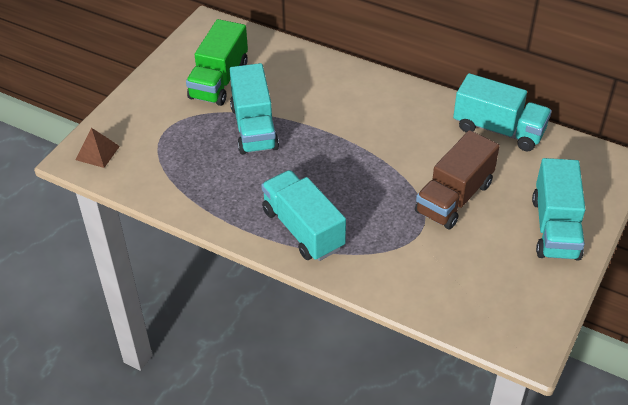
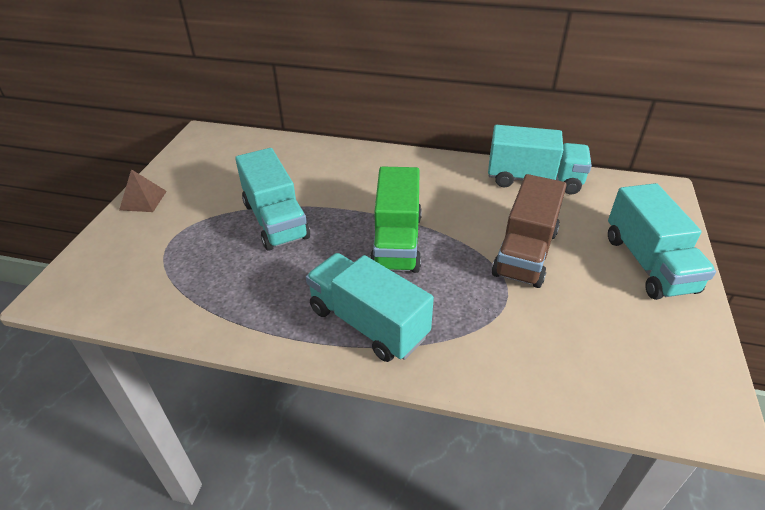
camera: 15 degrees left, 5 degrees down
(97, 153) = (85, 281): brown pyramid -> brown pyramid (143, 200)
(219, 81) = (225, 182): green truck -> green truck (396, 242)

